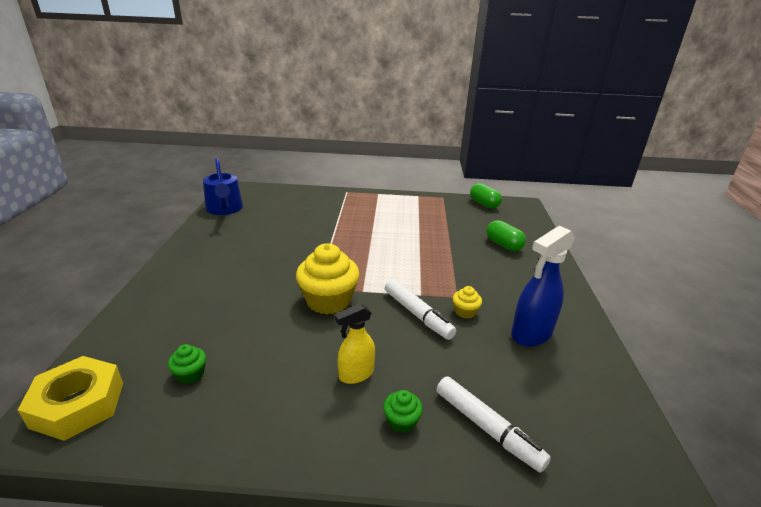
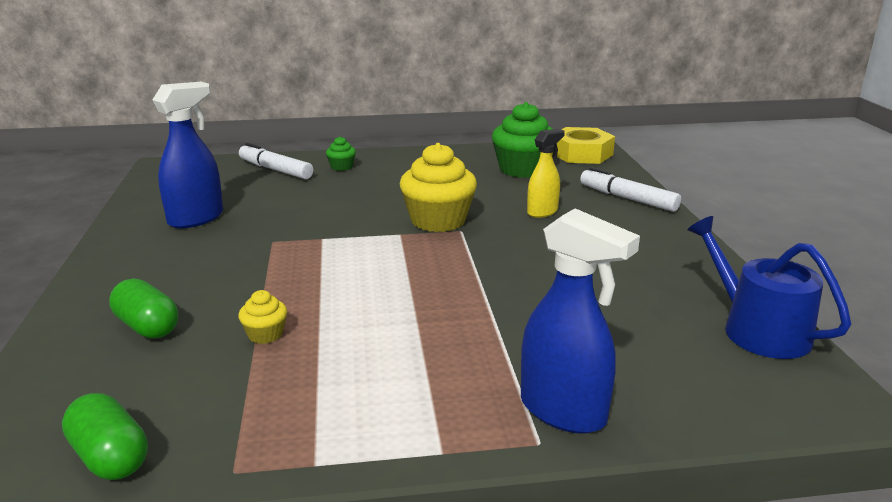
camera: 170 degrees right, 5 degrees down
(190, 374) = (522, 169): green cupcake -> green cupcake, size x2.15
(332, 196) = (563, 412): none -> blue spray bottle
(356, 374) = (384, 181): yellow spray bottle -> yellow spray bottle (542, 212)
(417, 314) = (327, 220): white marker -> white marker (627, 198)
(465, 312) = (267, 228): yellow cupcake -> yellow cupcake (265, 334)

